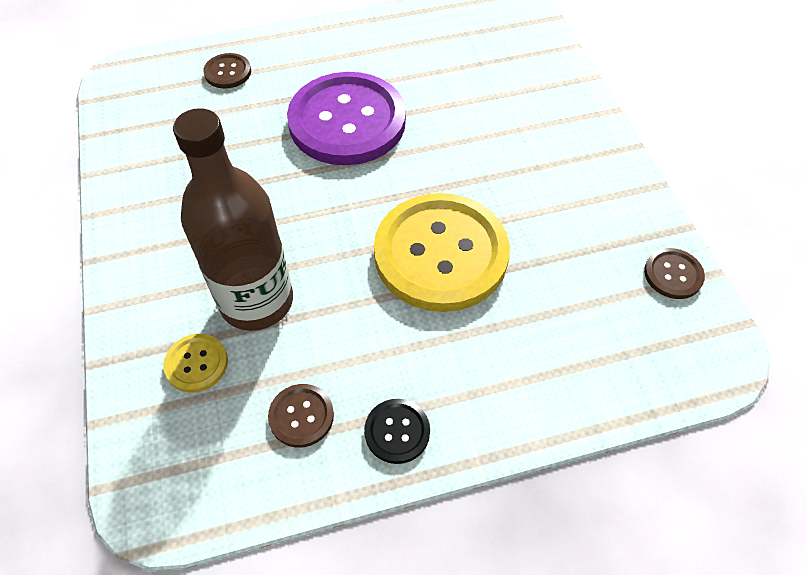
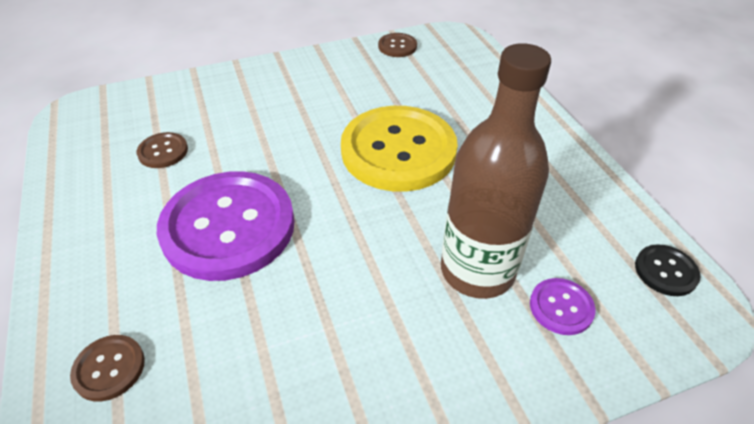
camera: 95 degrees left, 10 degrees down
(196, 364) = (561, 307): yellow button -> purple button
(301, 416) = (578, 222): brown button -> brown button (163, 151)
(397, 431) = (566, 166): black button -> black button (665, 271)

